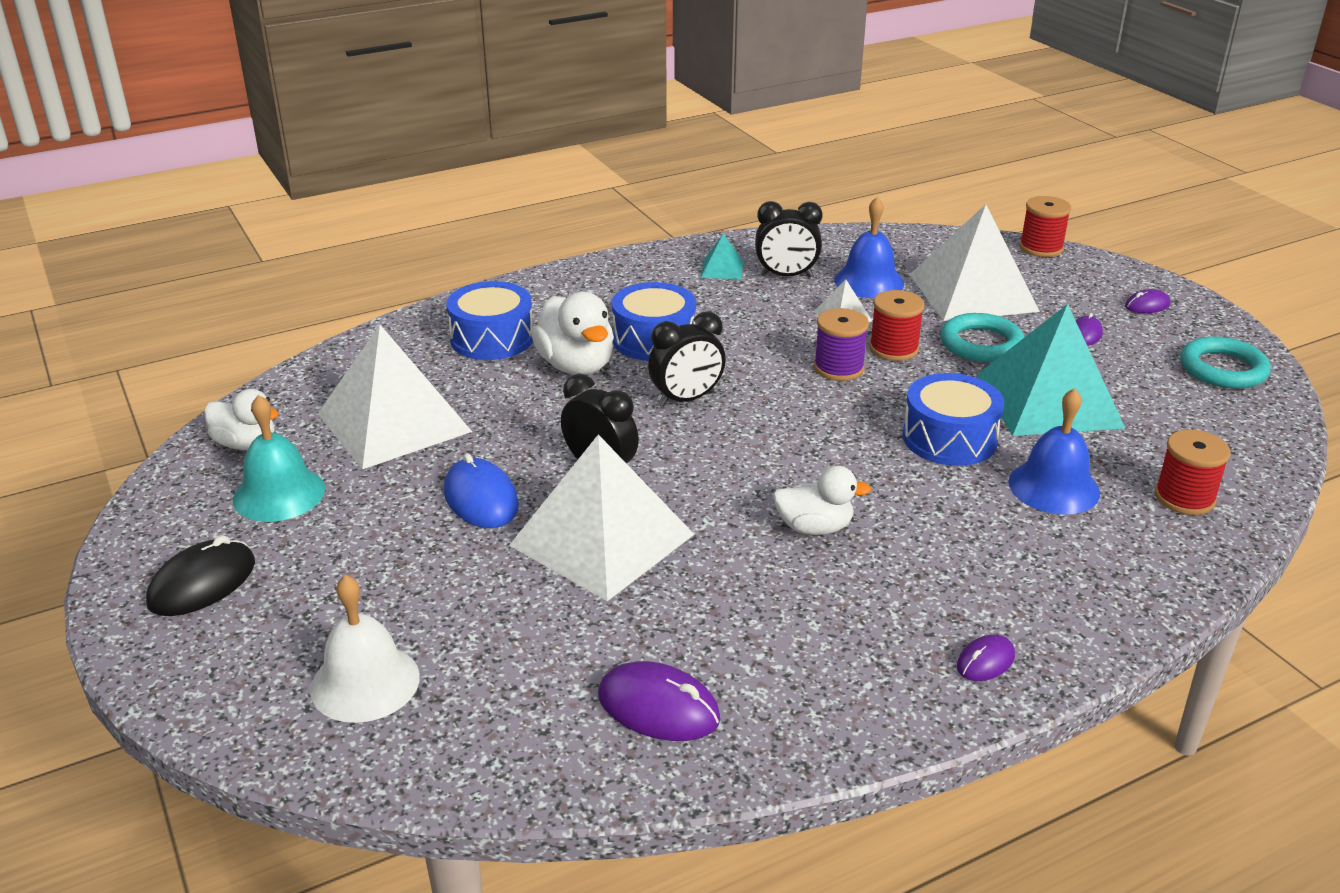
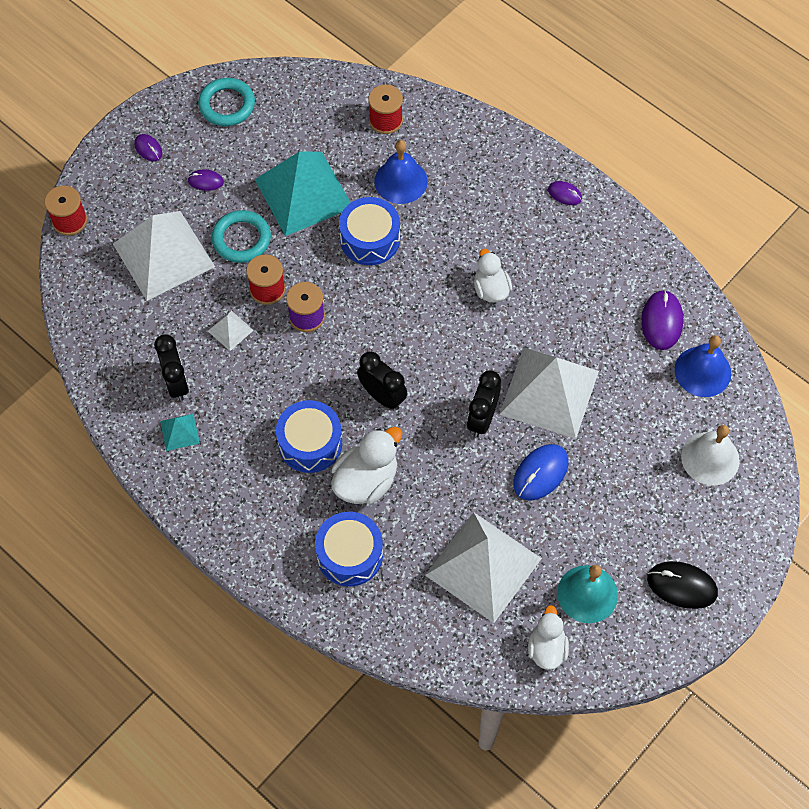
camera: 110 degrees left, 30 degrees up
(869, 281) = (167, 325): blue bell -> blue bell (702, 371)

